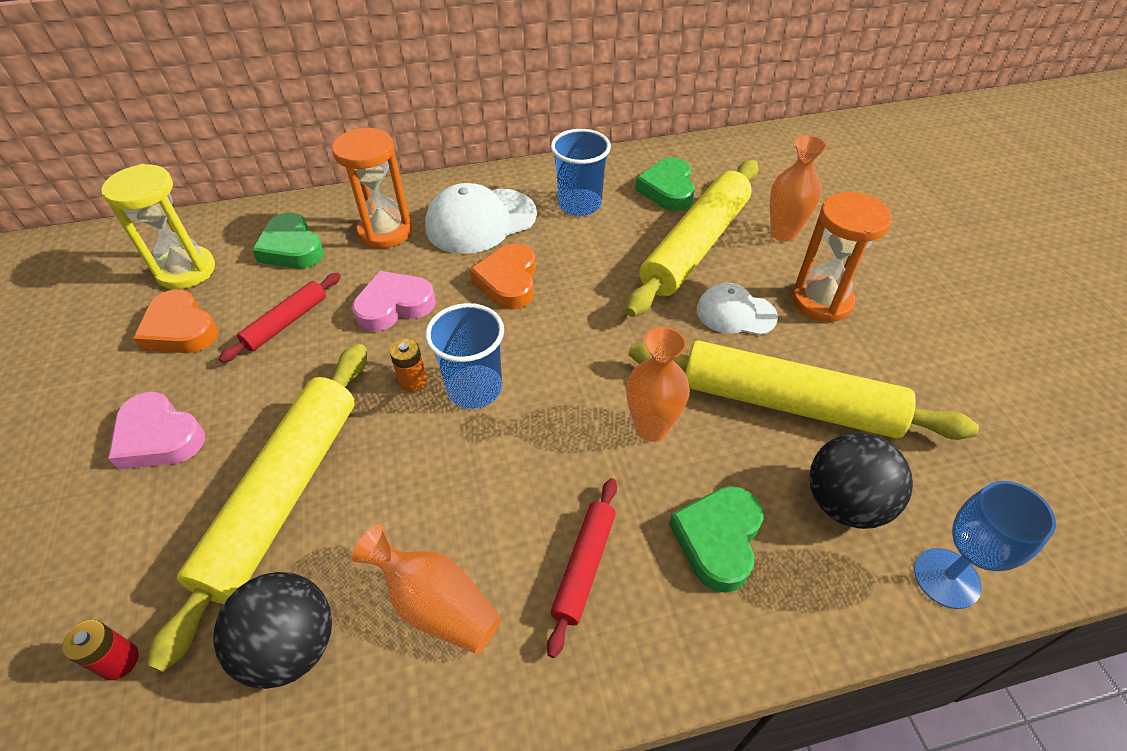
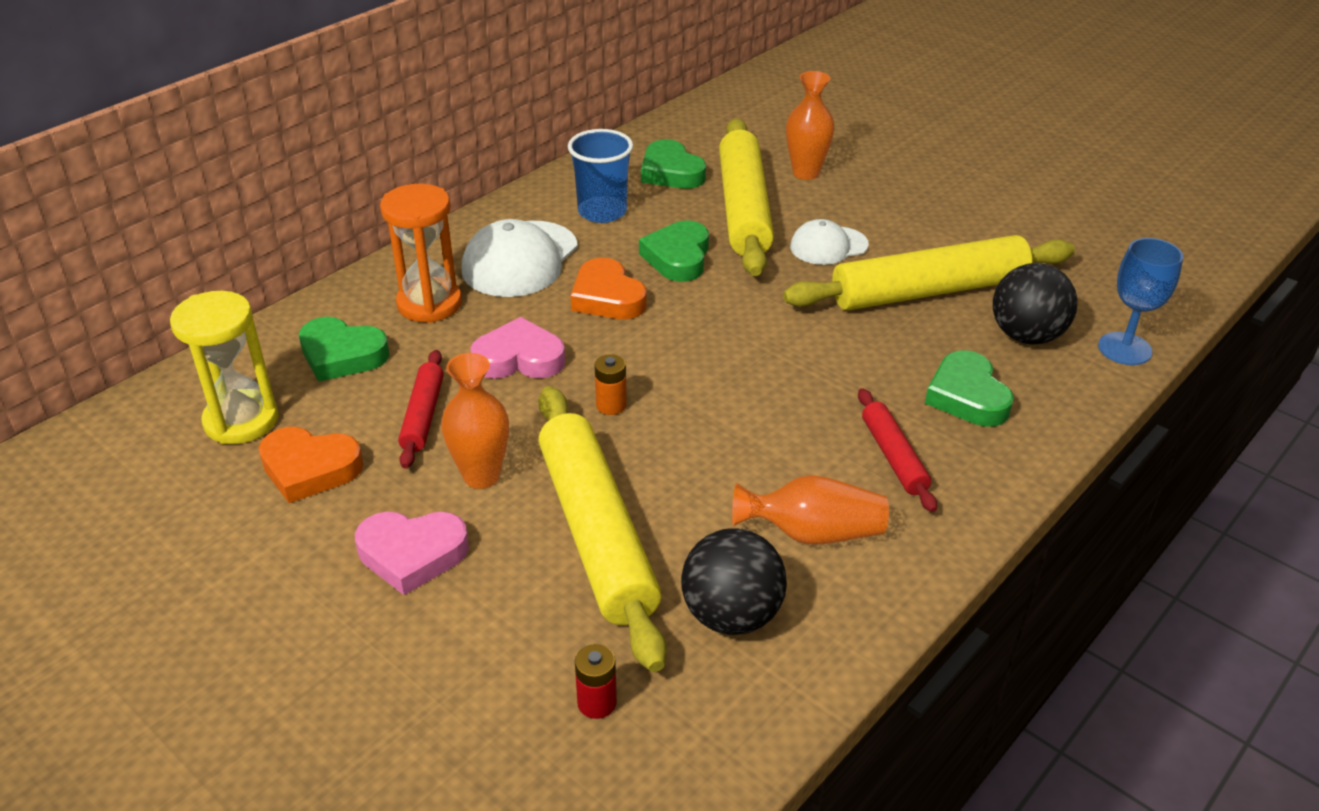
camera: 35 degrees left, 10 degrees down
(394, 306) = (519, 358): pink heart -> pink heart turned 60 degrees clockwise
(474, 389) = (673, 387): blue cup -> none
(597, 269) = (678, 257): none -> green heart
(651, 428) = (847, 350): orange vase -> orange vase (481, 476)
(821, 301) = (884, 212): orange hourglass -> none

